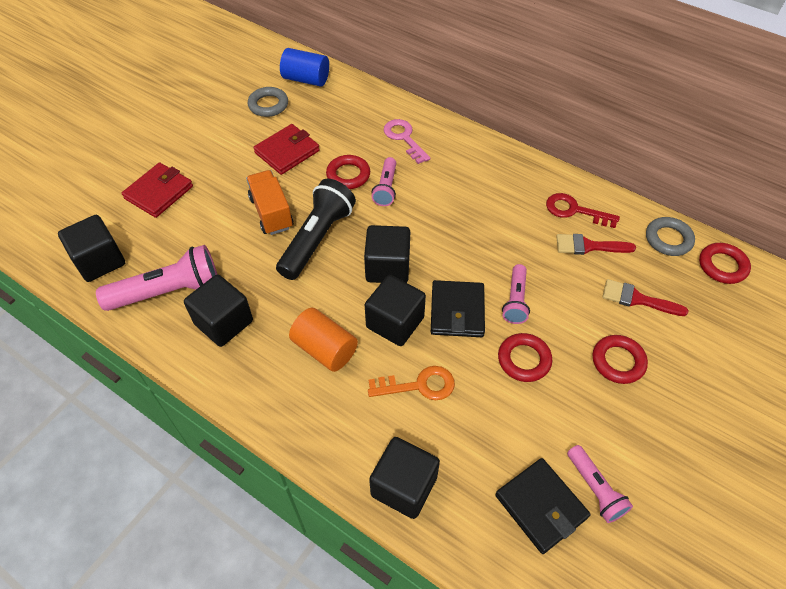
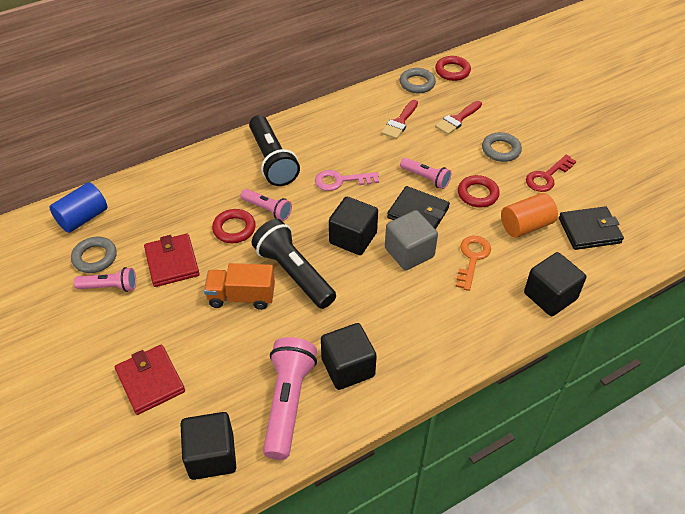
camera: 65 degrees left, 5 degrees down
(325, 349) = (412, 304): orange cylinder -> orange cylinder (526, 225)
(395, 322) = (409, 252): black cube -> grey cube
(404, 138) = (218, 178): pink key -> pink key (340, 181)
(453, 166) = (272, 160): none -> black flashlight
(574, 210) = (363, 115): red key -> red key (547, 177)
(595, 489) = (586, 200): pink flashlight -> pink flashlight (110, 287)
(618, 361) = (501, 150): red ring -> grey ring

